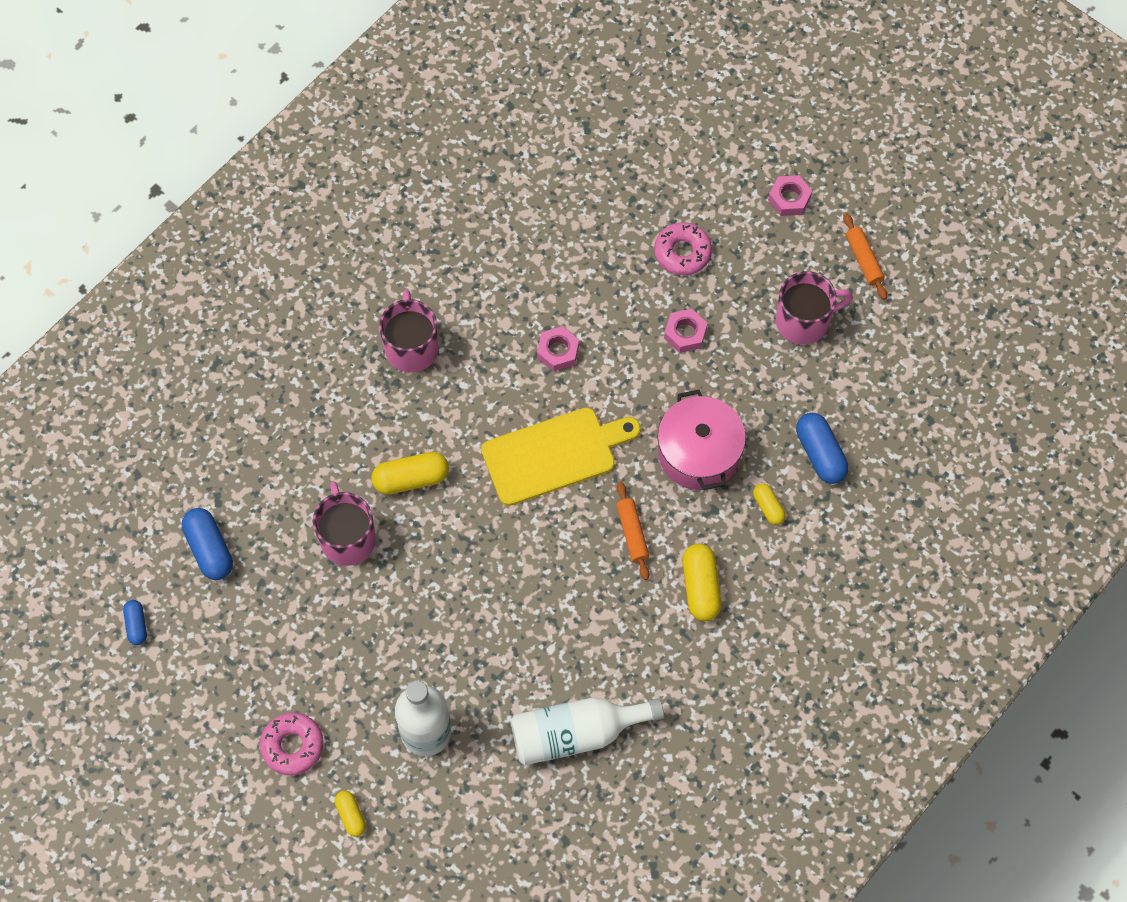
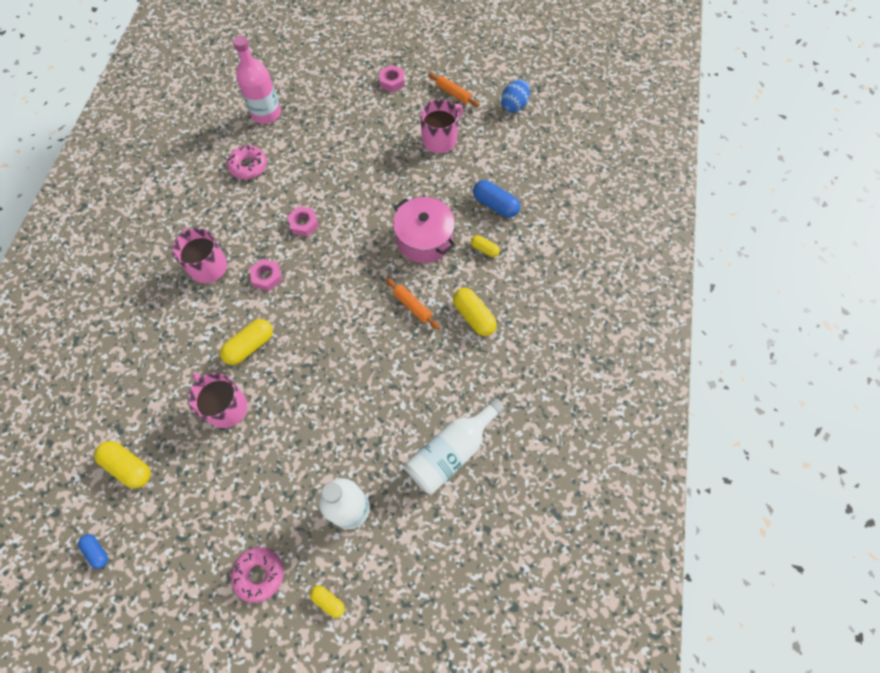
camera: 30 degrees left, 0 degrees up
(209, 549) = (128, 466): blue capsule -> yellow capsule
(555, 454) = (336, 284): yellow cutting board -> none
(592, 164) = (266, 113): none -> pink bottle
(682, 253) = (348, 136): pink donut -> pink donut (248, 166)
(685, 333) = (375, 178): pink nut -> pink nut (267, 277)
(938, 321) = (514, 105): none -> blue egg

